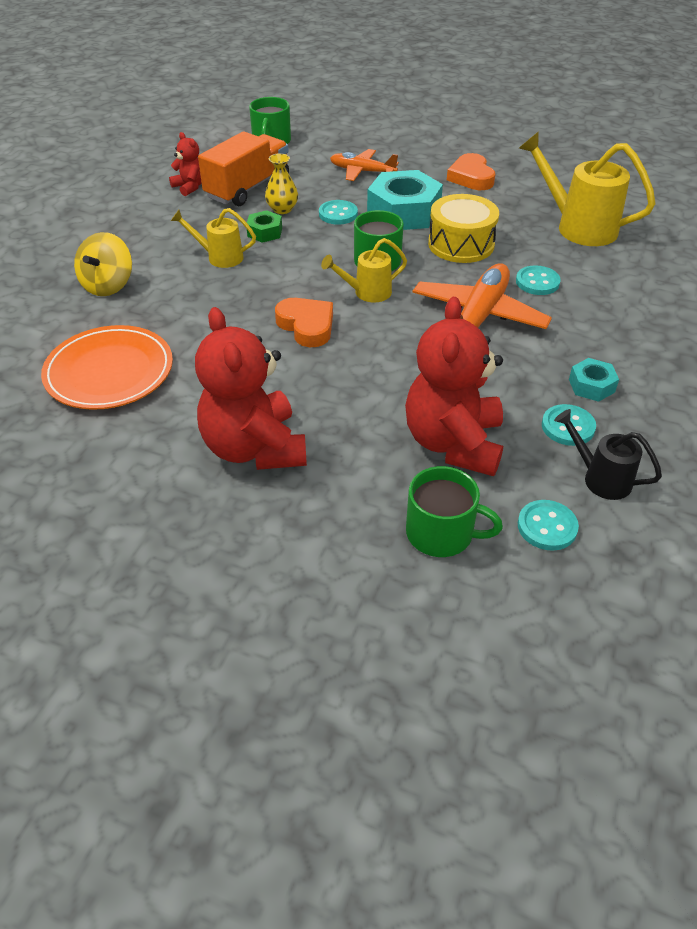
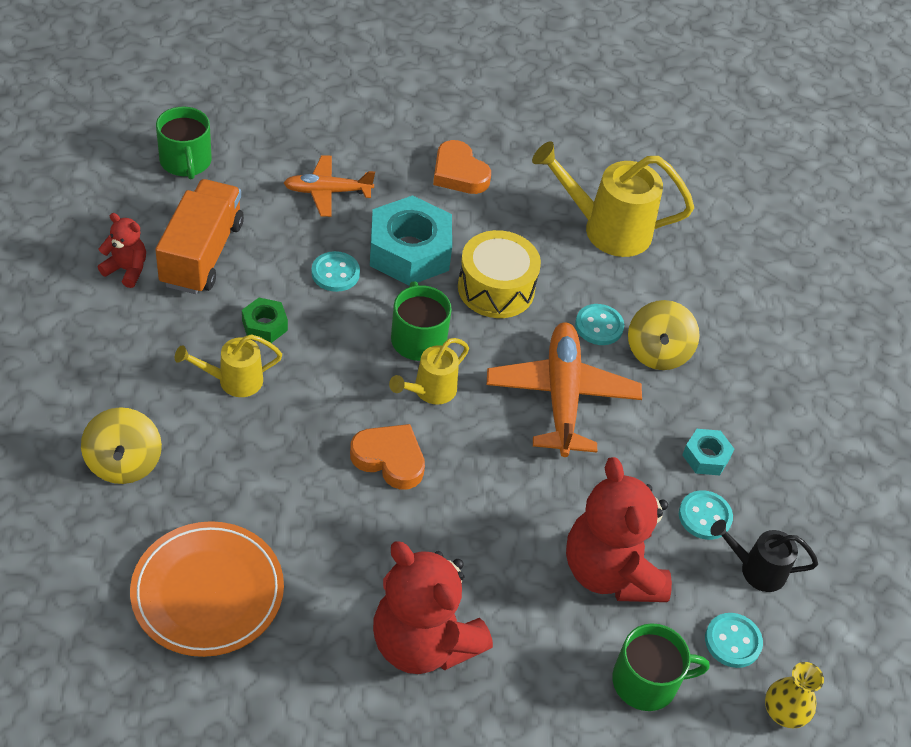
camera: 30 degrees left, 5 degrees up
(282, 209) = (265, 281): yellow vase -> yellow vase (784, 712)
(582, 308) = (657, 352): none -> yellow spinning top

